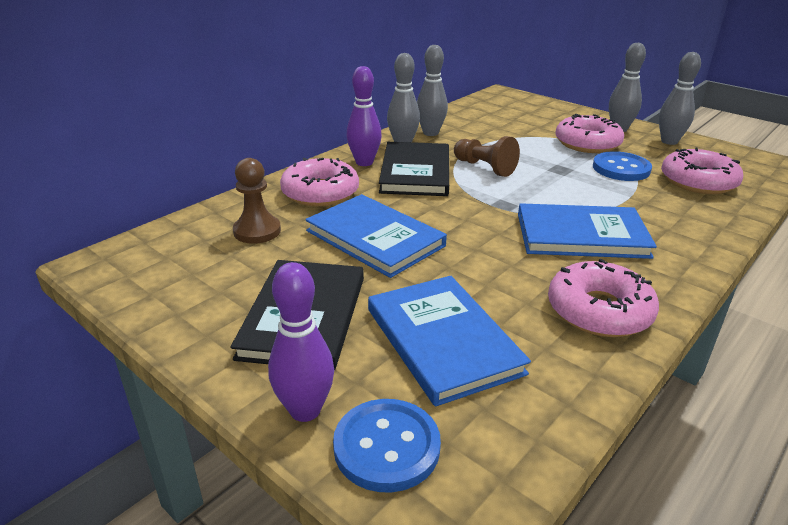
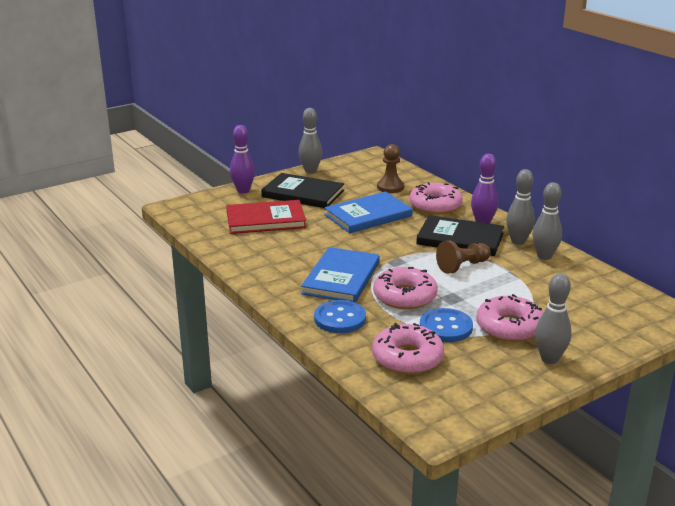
camera: 105 degrees right, 5 degrees down
(386, 447) = (214, 202): blue button -> blue button (340, 319)
(442, 340) = (265, 220): blue book -> red book
(599, 311) = (262, 262): pink donut -> pink donut (405, 296)
(669, 141) = (509, 379): grey bowling pin -> grey bowling pin (310, 171)

